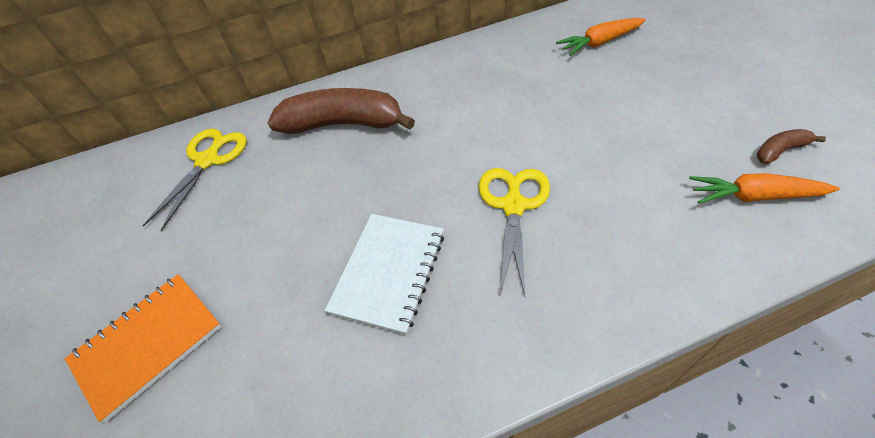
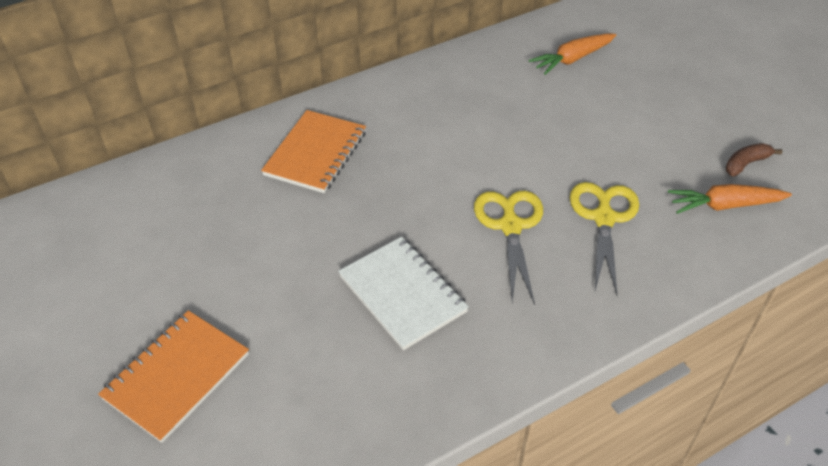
camera: 15 degrees left, 5 degrees down
(208, 160) = (171, 198): yellow scissors -> yellow scissors (603, 218)
(343, 124) = (316, 153): brown banana -> orange notebook
(389, 272) = (402, 294): white notebook -> white notebook turned 45 degrees counterclockwise

